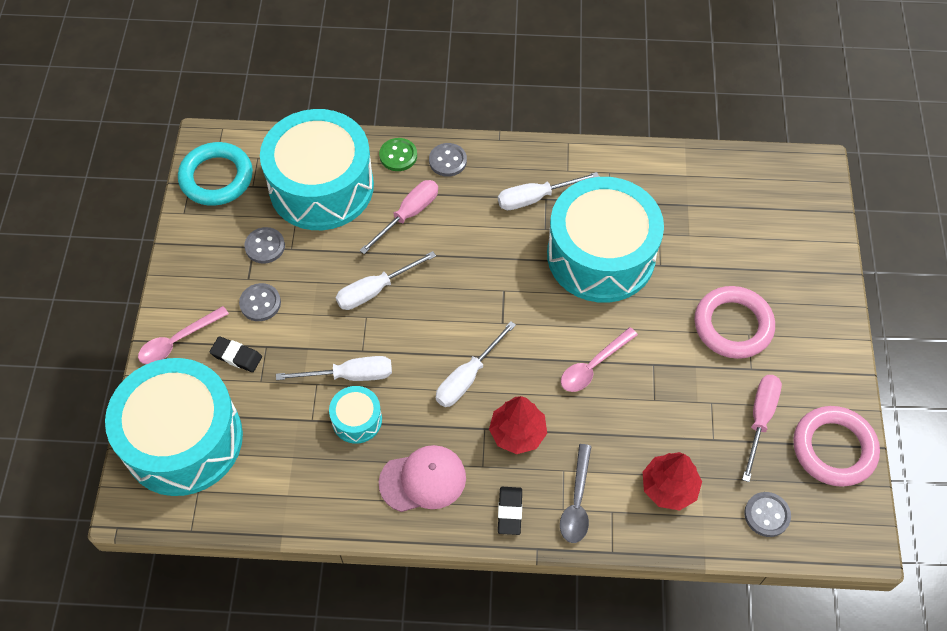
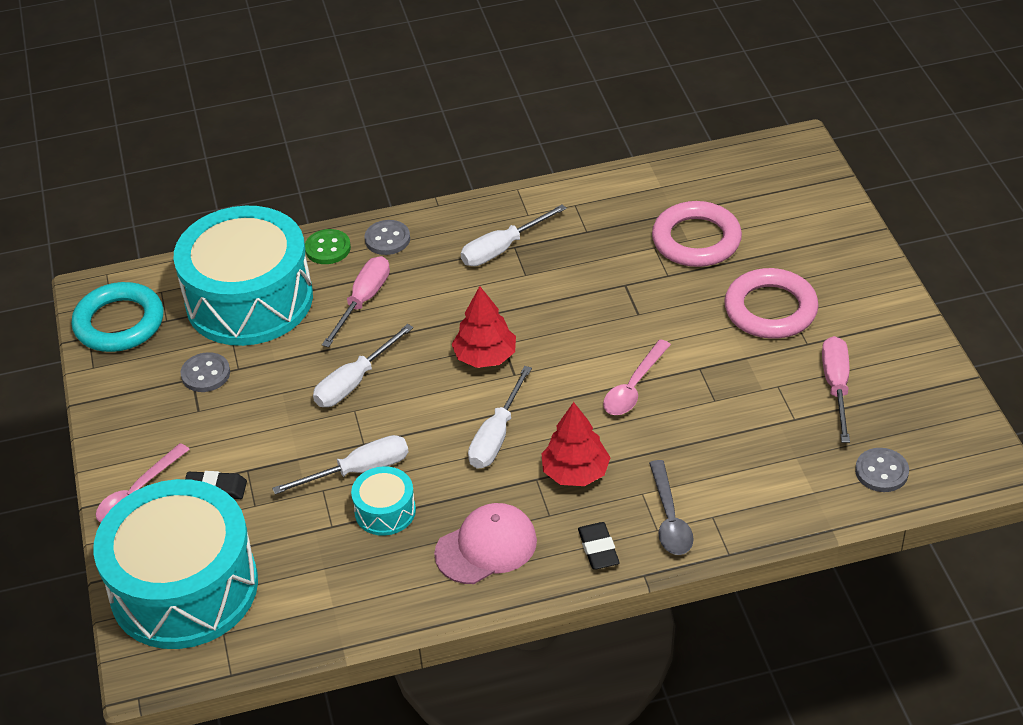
camera: 15 degrees left, 15 degrees down
(260, 303) = (223, 430): grey button -> none
(600, 255) = (598, 283): turquoise drum -> none
(669, 487) = (765, 476): red tree -> red tree (485, 356)
(834, 449) = (926, 392): pink ring -> pink ring (696, 240)

